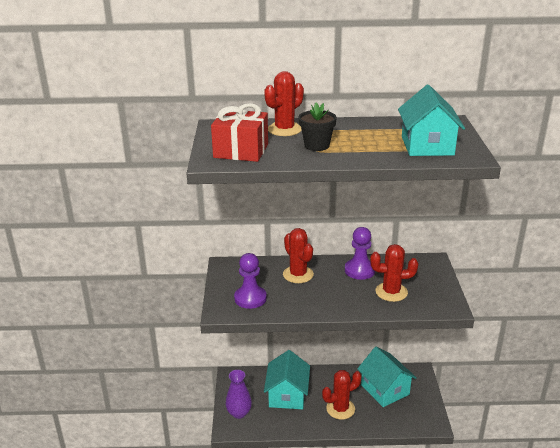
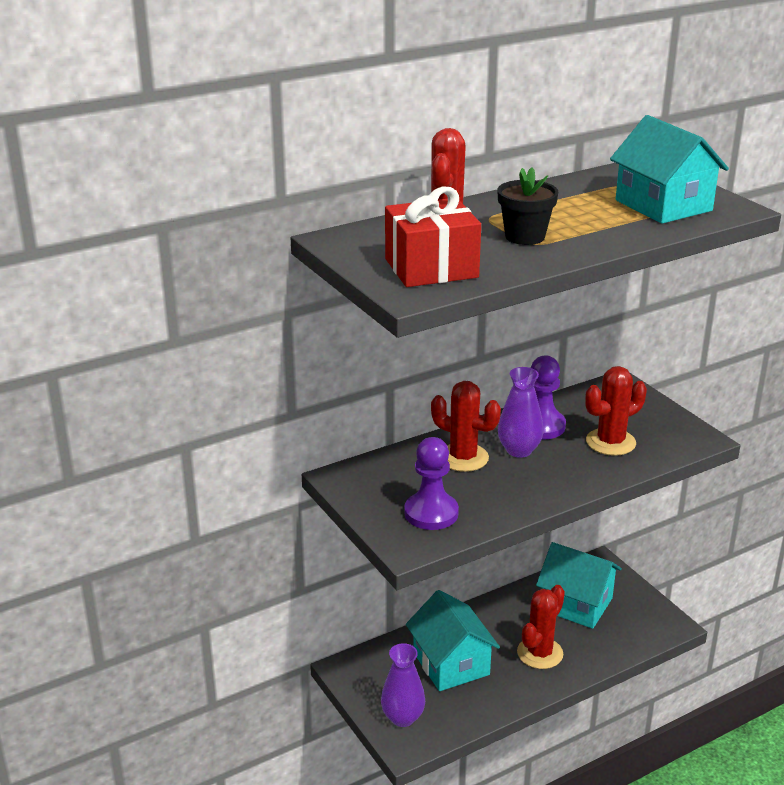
camera: 30 degrees left, 0 degrees up
(333, 280) = (519, 450): none -> purple vase

